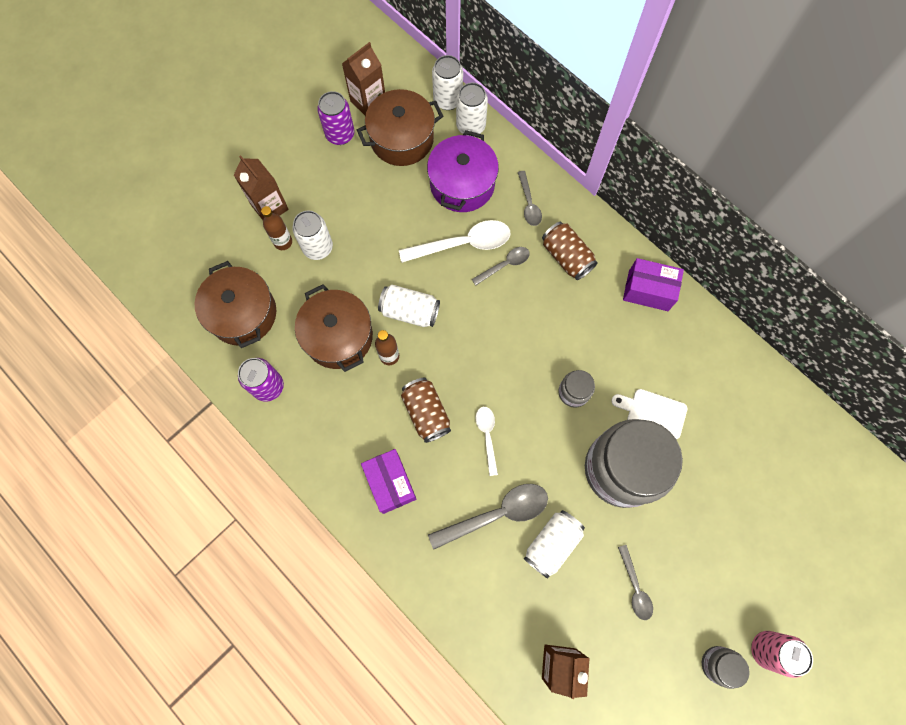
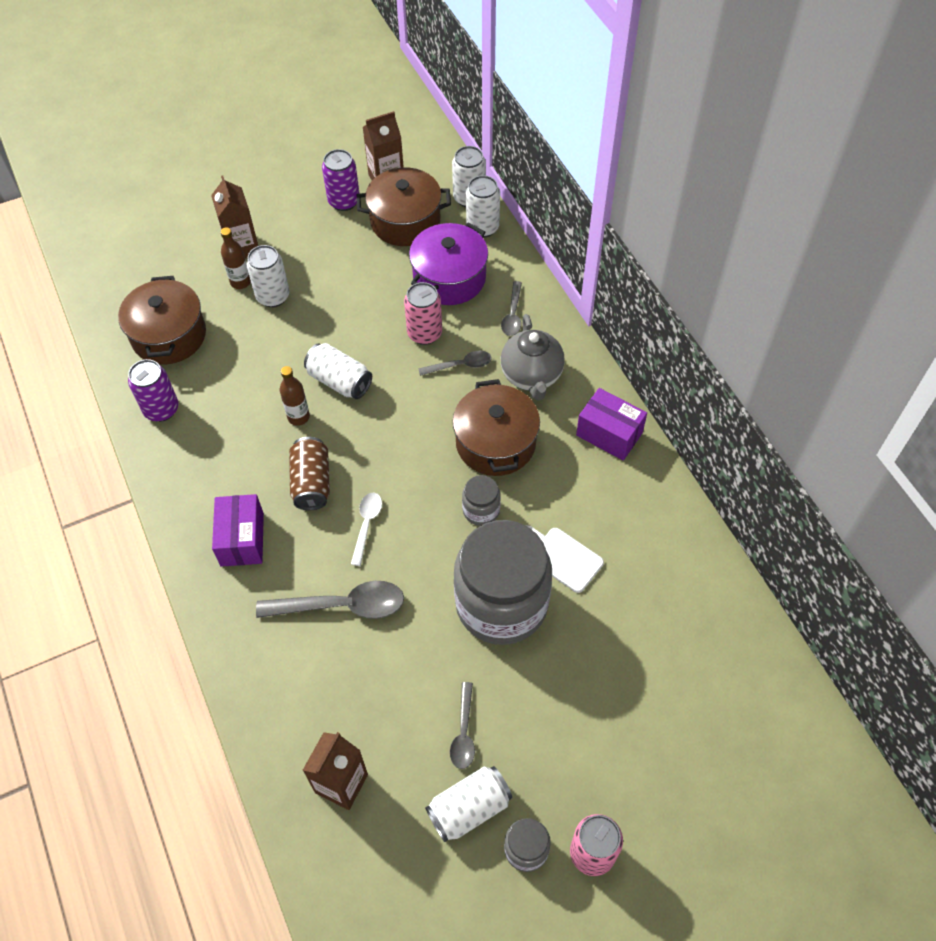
camera: 20 degrees right, 15 degrees down
(338, 336) = (254, 383): brown pot -> brown pot (495, 443)
(463, 244) = (424, 333): white spoon -> pink can
(552, 544) = (389, 656): white can -> white can (469, 808)
(566, 257) = (531, 376): brown can -> grey teapot

